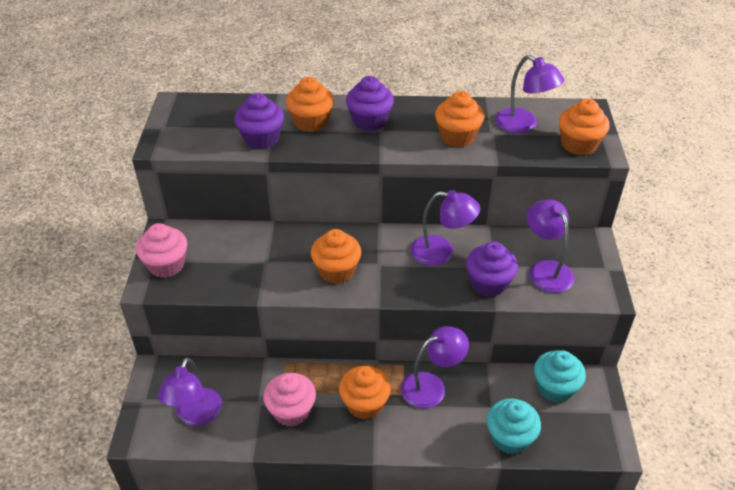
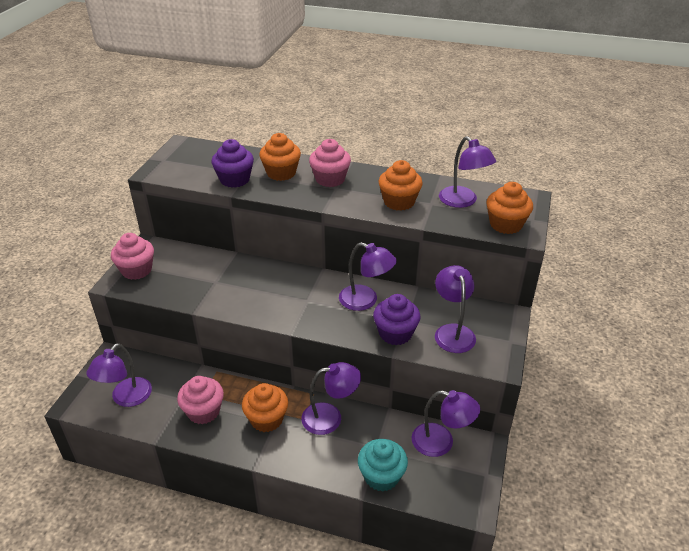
camera: 15 degrees right, 5 degrees down
(336, 271) = (269, 299): orange cupcake -> none
(369, 121) = (330, 179): purple cupcake -> pink cupcake
(555, 388) = (441, 442): turquoise cupcake -> purple lamp

